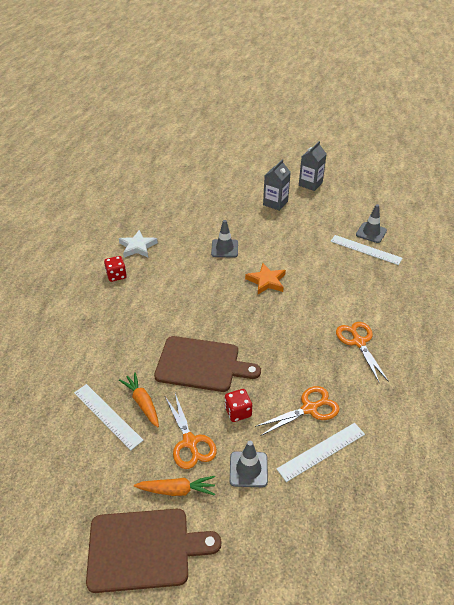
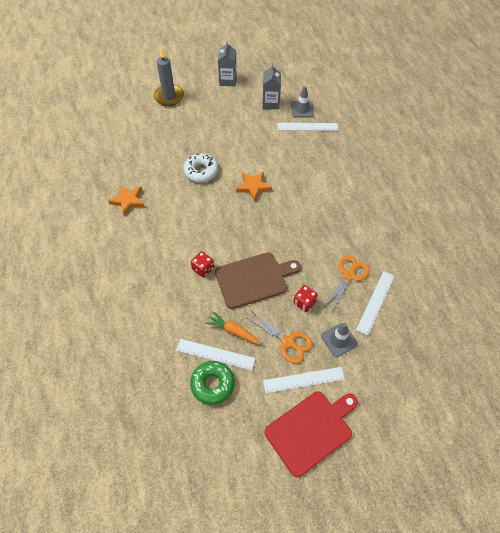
camera: 30 degrees left, 15 degrees up
(81, 443) = (212, 384): none -> green donut
(116, 275) = (131, 235): red dice -> red dice (203, 269)
(137, 247) = (128, 201): white star -> orange star
(144, 549) = (311, 430): brown cutting board -> red cutting board
(177, 490) = (304, 380): orange carrot -> white ruler
(224, 248) = (201, 171): grey traffic cone -> white donut
(243, 179) = (169, 97): none -> grey candle
(275, 203) = (212, 110): grey carton -> grey carton (270, 103)
(358, 342) = (349, 208): orange scissors -> none

